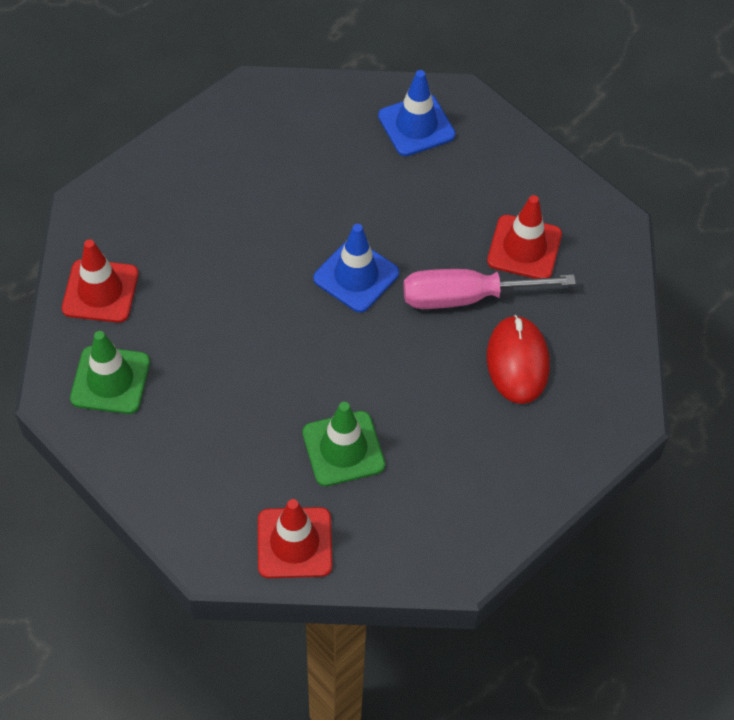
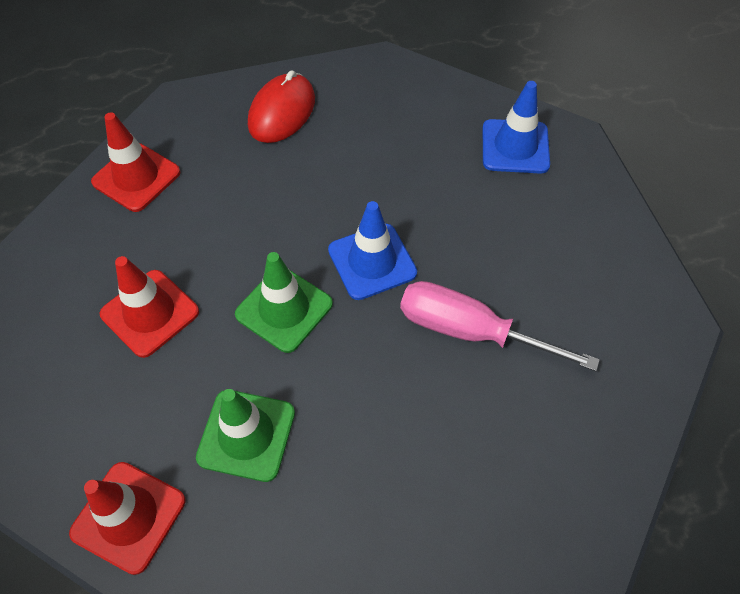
camera: 30 degrees right, 0 degrees up
(110, 380) = (85, 260): green traffic cone -> green traffic cone (284, 309)
(517, 362) = (487, 428): red mouse -> red mouse (282, 112)
(524, 248) = (561, 307): red traffic cone -> red traffic cone (150, 313)

